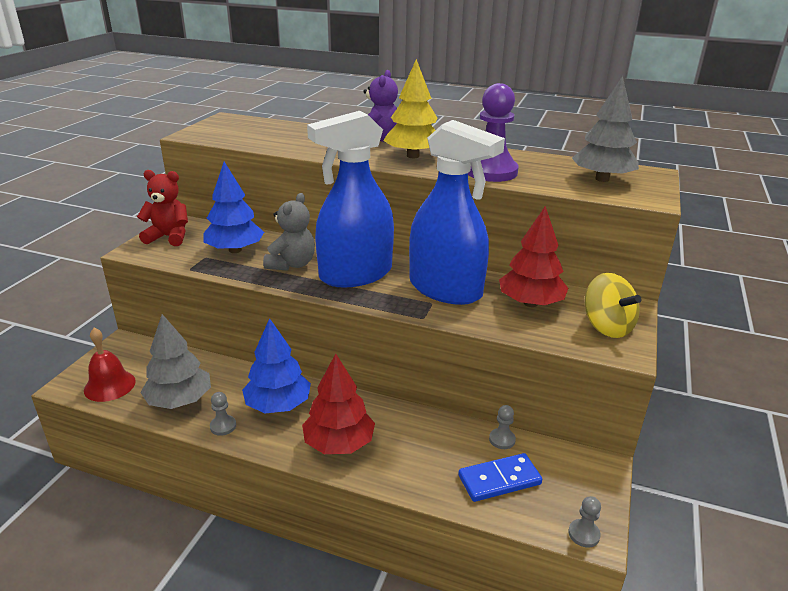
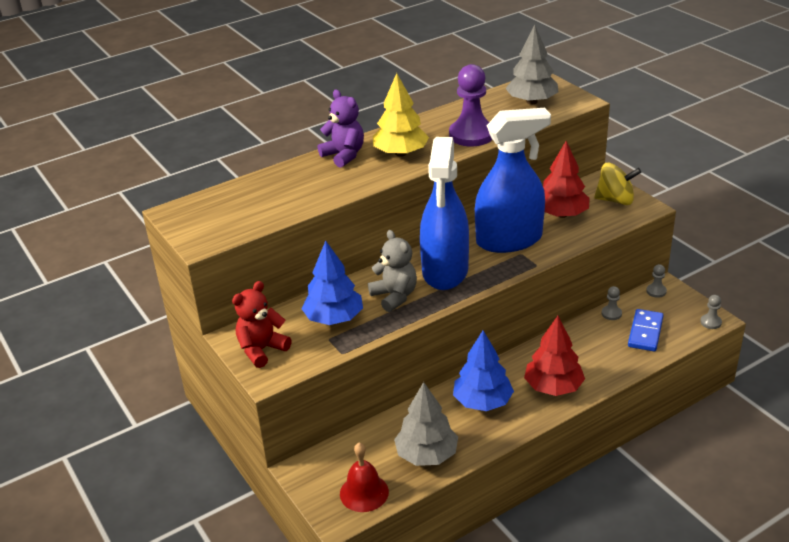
camera: 50 degrees left, 5 degrees up
(223, 426) = (482, 439): grey pawn -> grey pawn (656, 291)

